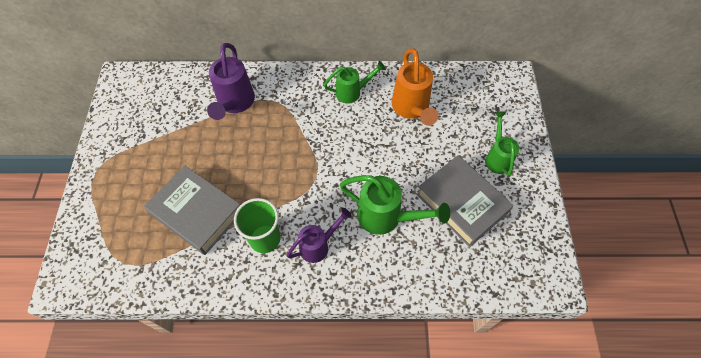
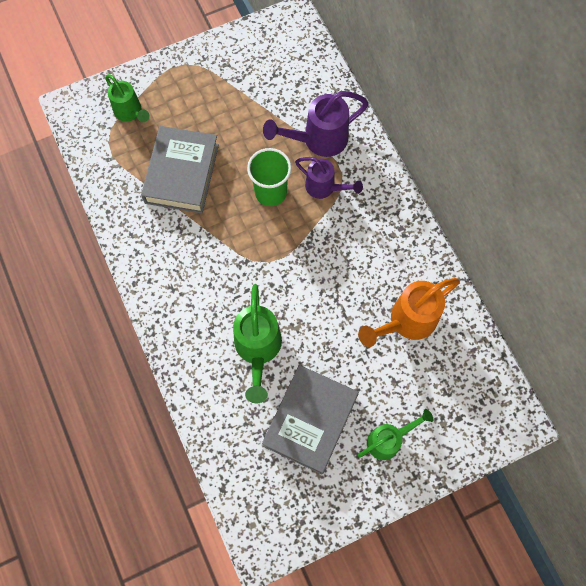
camera: 65 degrees right, 10 degrees up
(265, 239) = (183, 246): green cup -> green cup (270, 192)
(319, 245) = (198, 298): purple watering can -> purple watering can (325, 188)
(352, 92) = (395, 249): green watering can -> green watering can (130, 113)

